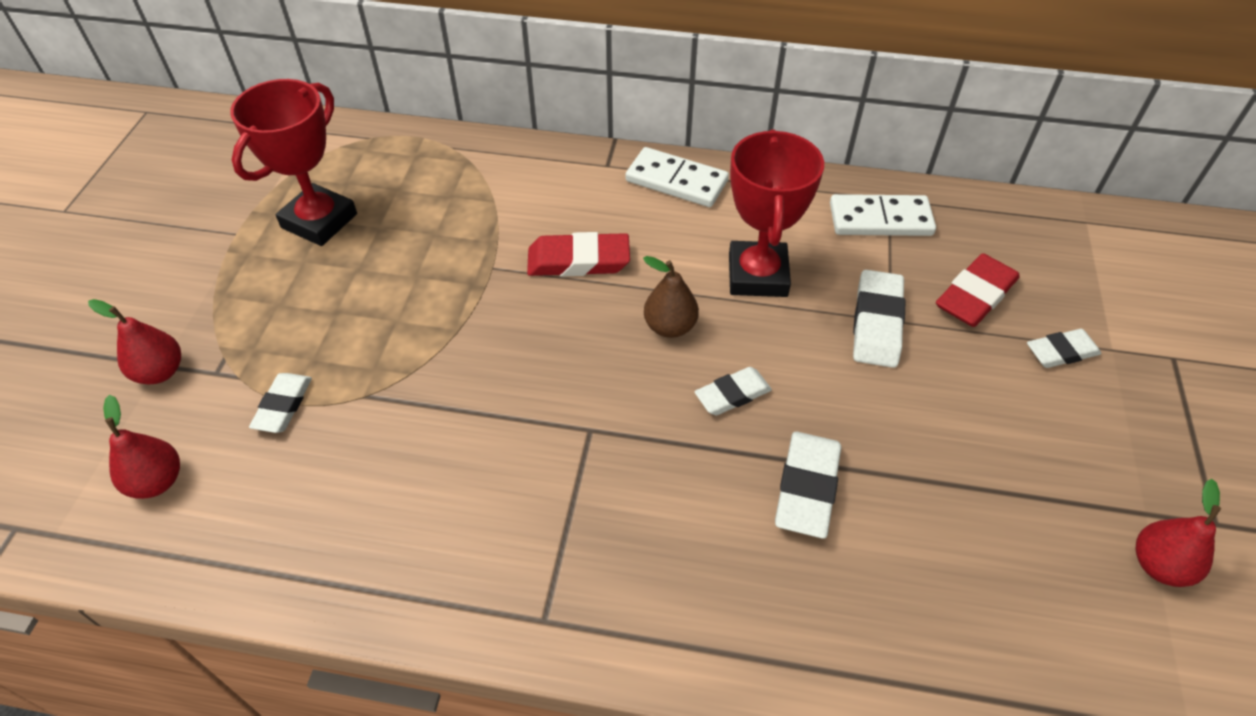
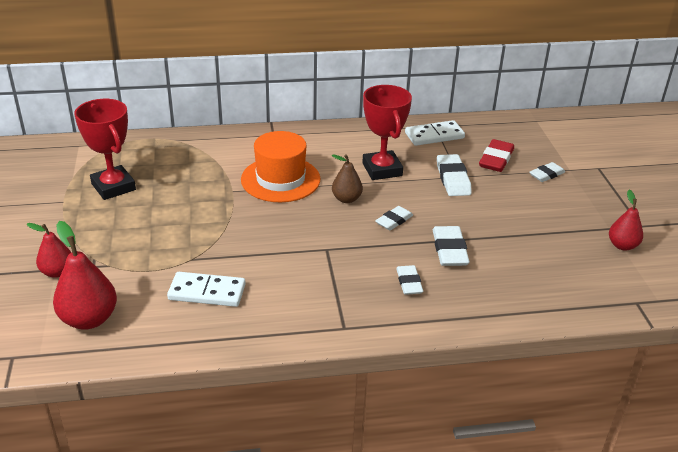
camera: 20 degrees left, 15 degrees down
(157, 481) = (89, 319): red pear -> red pear, size x1.60
(283, 406) = (145, 272): white eraser -> white eraser (409, 282)
(319, 221) = (113, 187): red trophy -> red trophy turned 45 degrees counterclockwise
(578, 260) = (280, 179): red eraser -> orange hat
(676, 181) = (316, 136): white domino -> white domino (207, 292)

